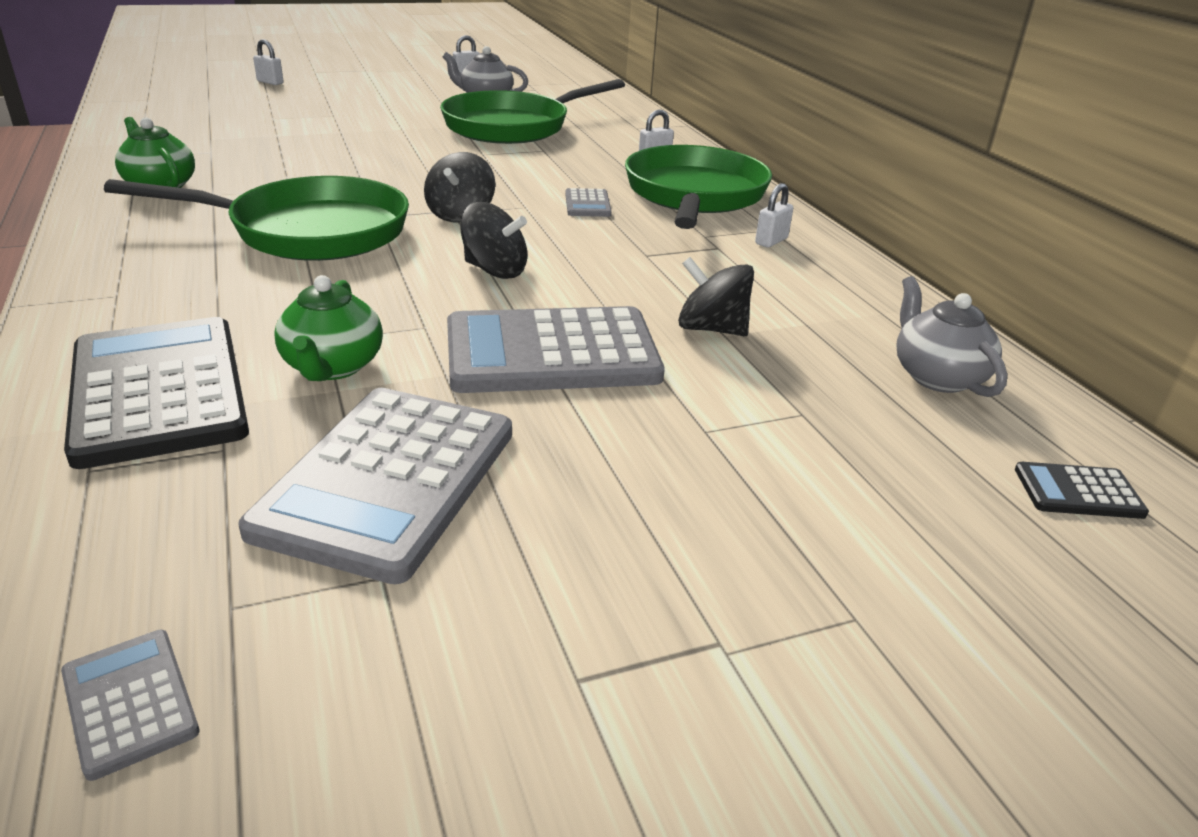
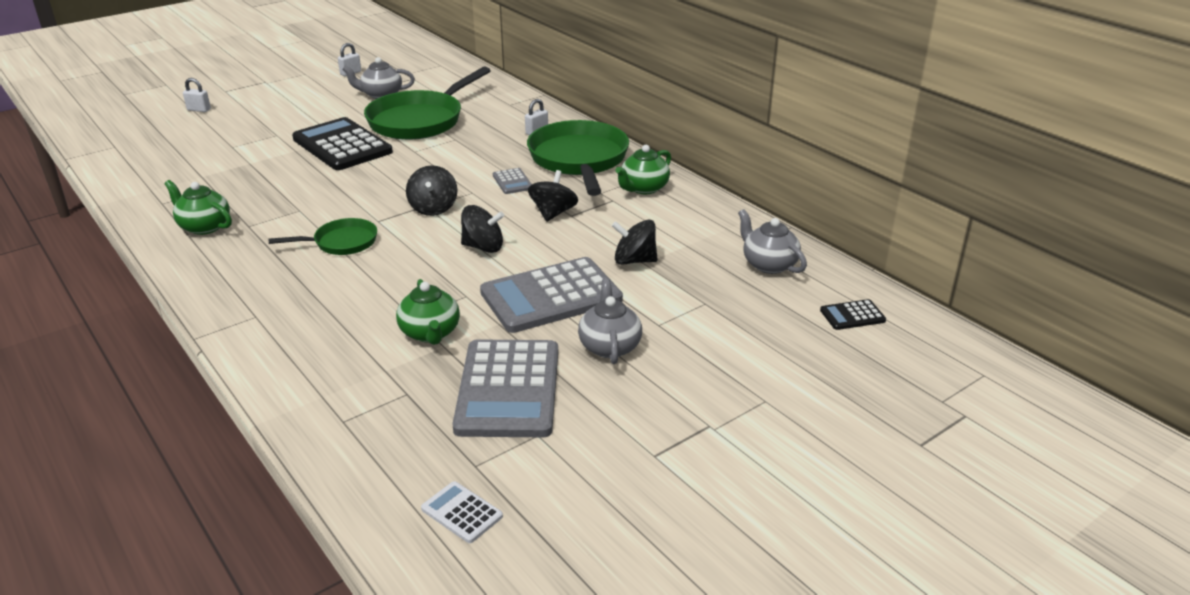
camera: 15 degrees left, 0 degrees up
(129, 702) = (461, 513): grey calculator -> white calculator
(158, 391) = (340, 370): black calculator -> black calculator (342, 145)
(309, 231) = (341, 242): green pan -> green pan, size x0.52
(603, 448) = (609, 346): none -> grey teapot
(622, 248) = (553, 213): none -> black spinning top
(771, 241) = (643, 188): white padlock -> green teapot

